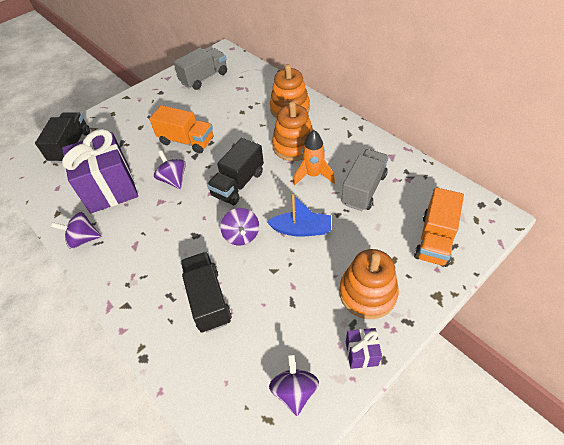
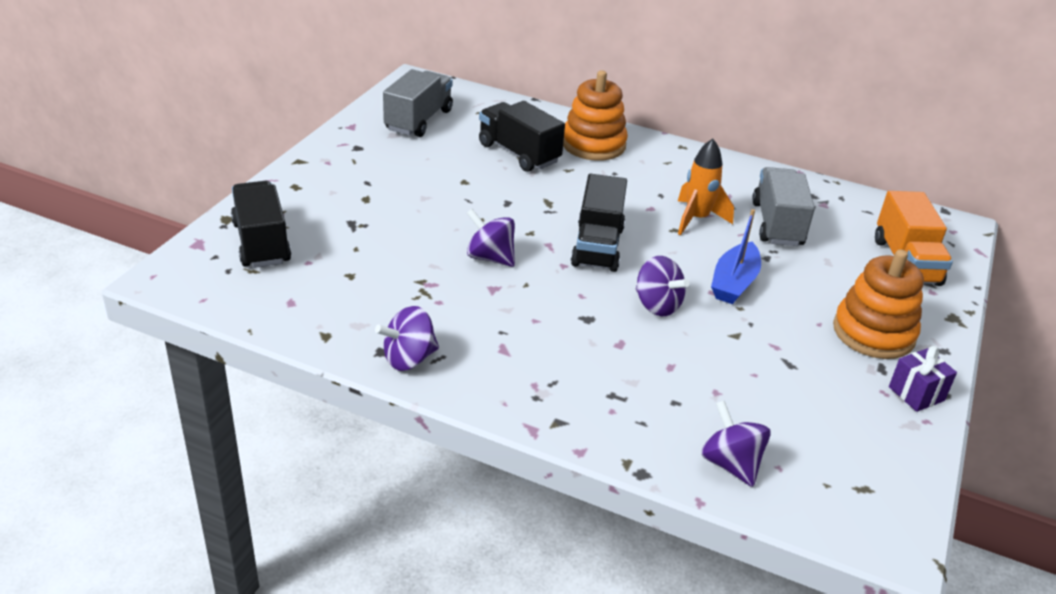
camera: 30 degrees left, 15 degrees down
(110, 189) = (392, 287): purple gift -> none
(186, 141) = (466, 206): orange truck -> none
(208, 299) = (675, 386): black truck -> black truck (519, 153)
(294, 146) = (639, 189): orange stacking toy -> none
(294, 391) = (870, 451): purple spinning top -> purple spinning top (730, 464)
(301, 229) = (734, 283): blue boat -> blue boat turned 135 degrees clockwise

